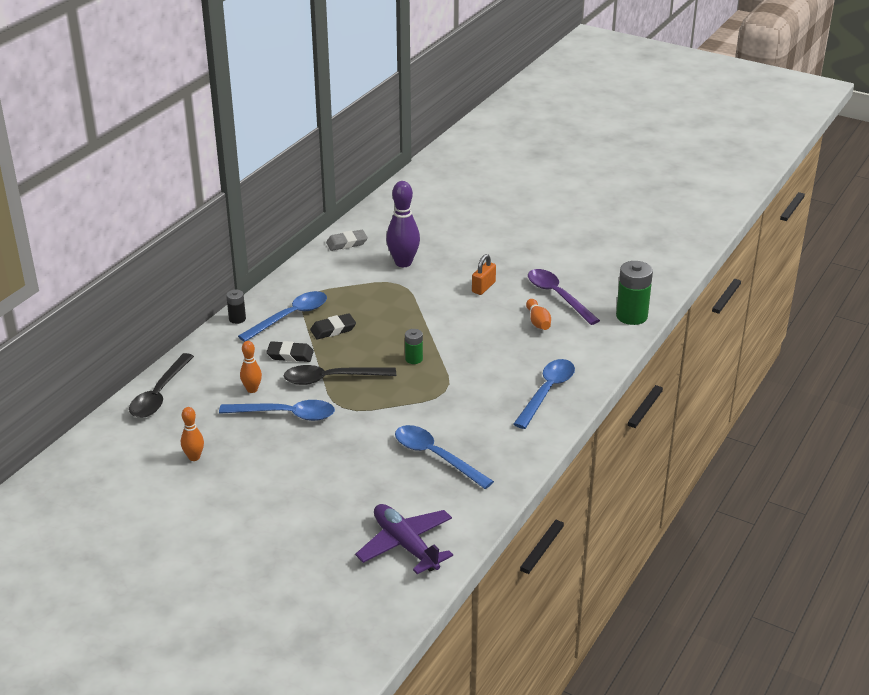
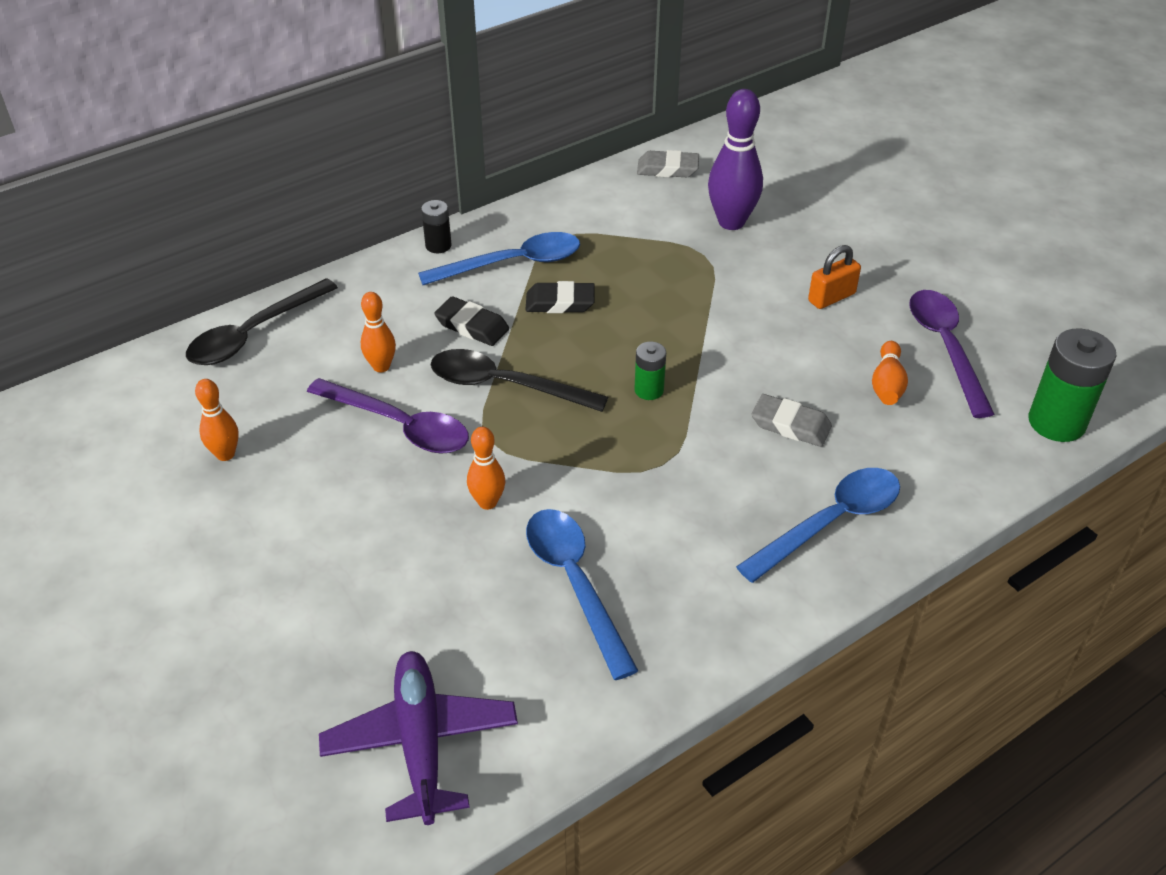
camera: 25 degrees right, 10 degrees up
(286, 415) = (399, 426): blue spoon -> purple spoon
(363, 435) = (487, 502): none -> orange bowling pin
(500, 354) = (790, 425): none -> grey eraser

